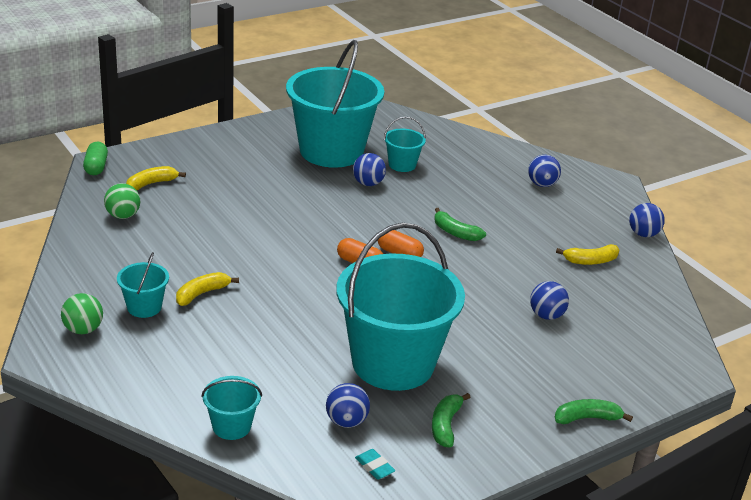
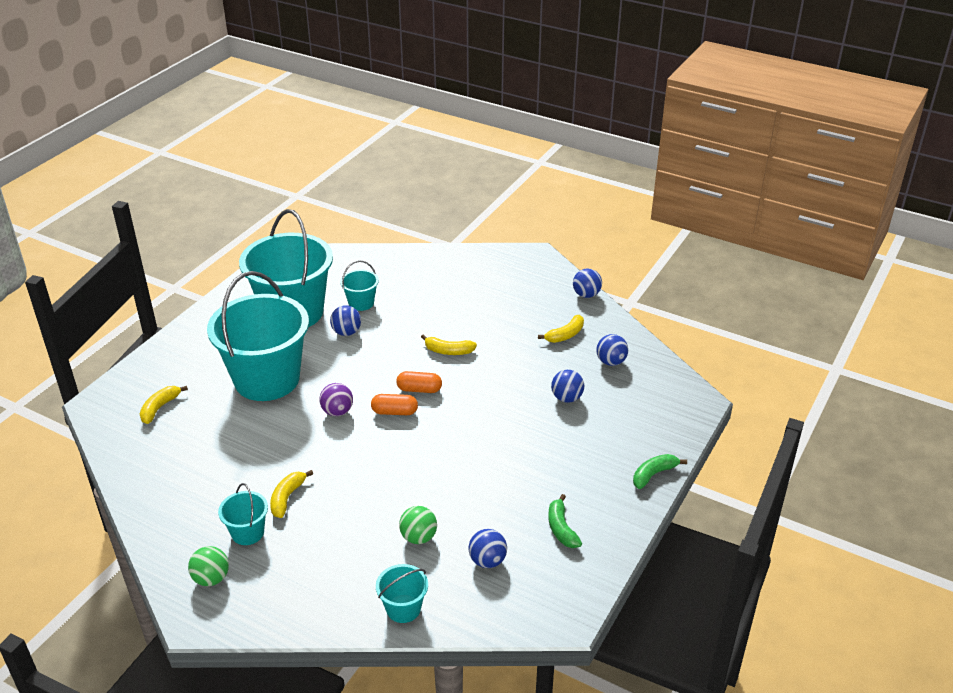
camera: 25 degrees left, 5 degrees up
(96, 167) = (94, 411): green capsule -> none
(123, 216) = (159, 451): green ball -> green ball (418, 537)
(305, 243) = (337, 411): none -> purple ball
(374, 467) = (536, 590): turquoise eraser -> none
(393, 363) = (485, 492): turquoise bucket -> turquoise bucket (267, 379)
(455, 232) = (448, 351): green banana -> yellow banana
(542, 184) = (483, 278): blue ball -> blue ball (611, 362)

